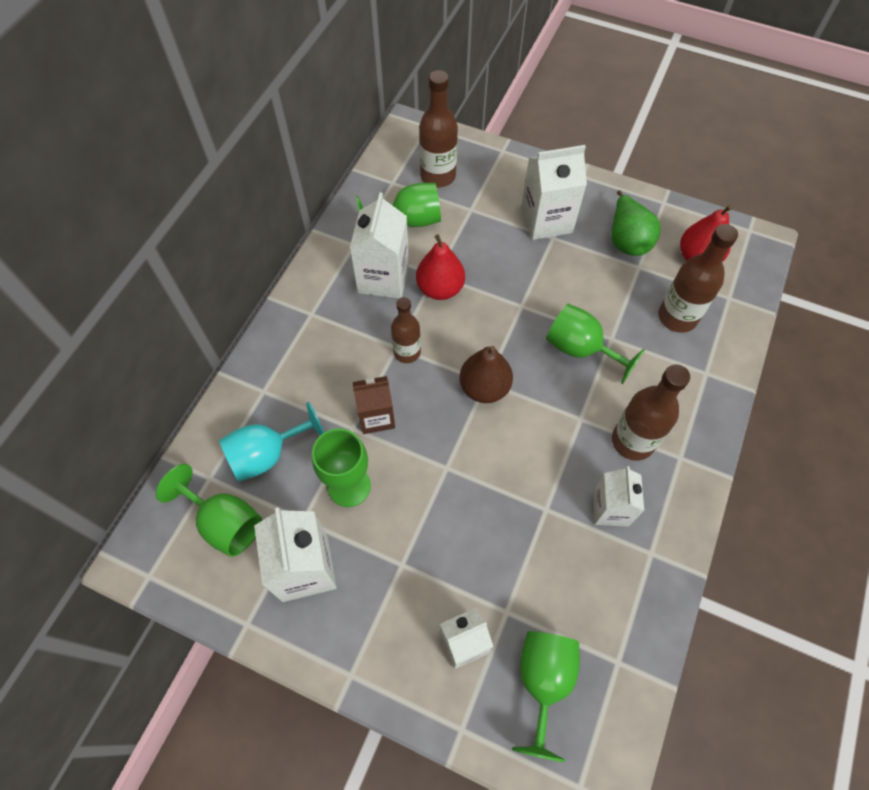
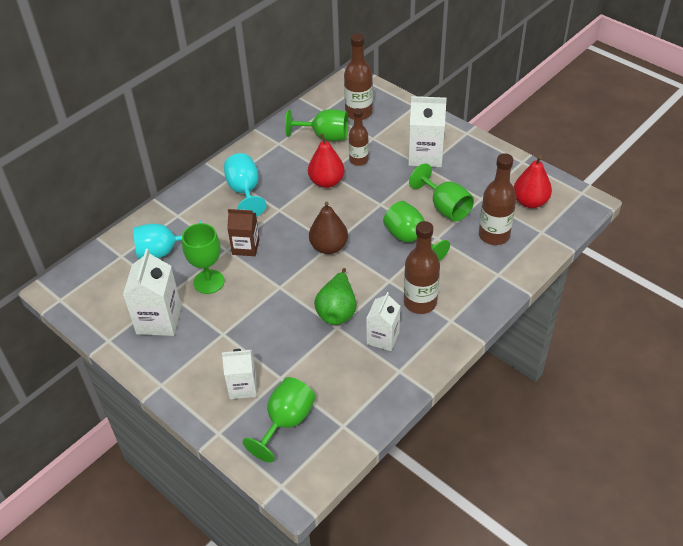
camera: 20 degrees right, 15 degrees down
(225, 522) = (119, 282): green goblet -> green goblet (445, 207)
(339, 330) = (245, 191): none -> turquoise goblet
(383, 278) = (289, 167): white carton -> none
(407, 352) = (285, 214): brown bottle -> brown bottle (358, 160)
(627, 240) = (481, 180): green pear -> green pear (337, 311)

